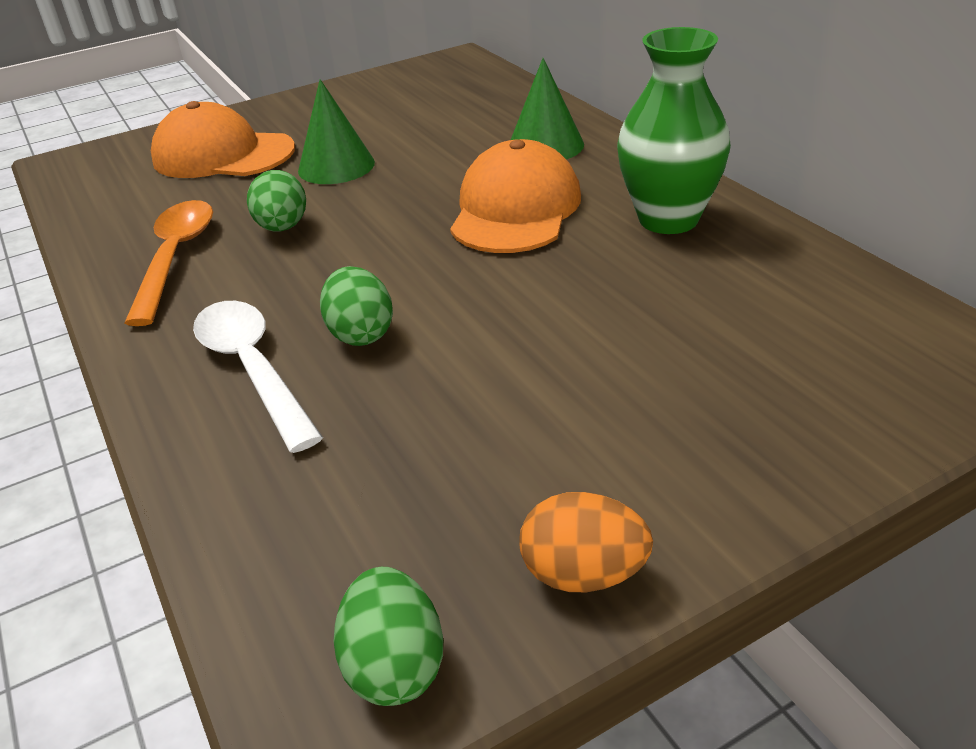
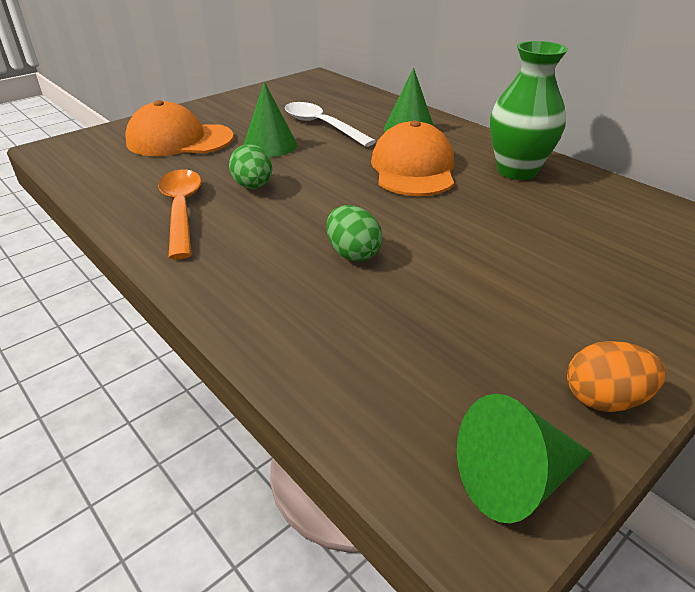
camera: 15 degrees left, 0 degrees up
(253, 369) = (286, 283): white spoon -> white spoon (322, 126)
(395, 665) = (515, 480): green egg -> green cone

